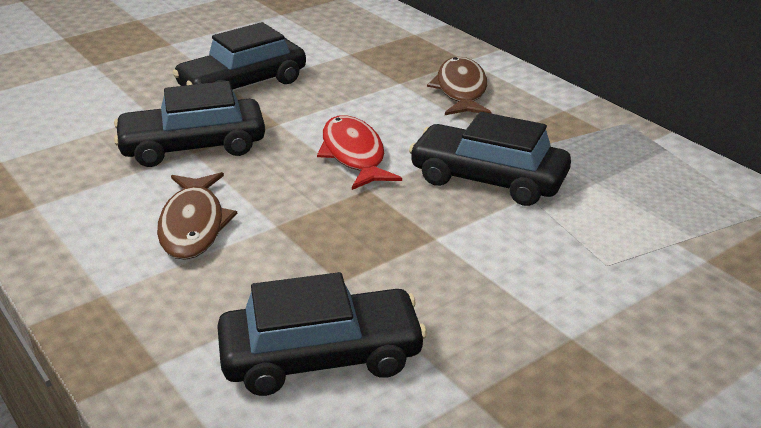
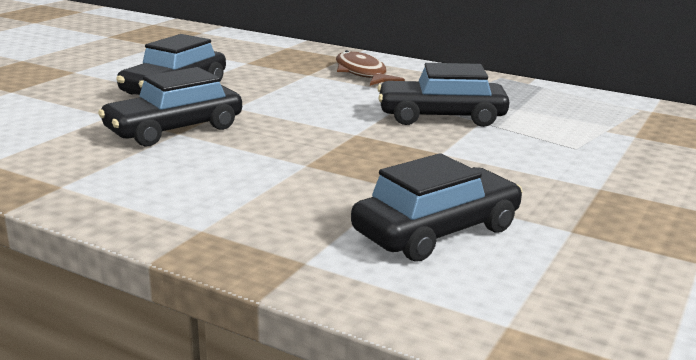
camera: 25 degrees left, 10 degrees down
(193, 225) = (233, 175): brown fish -> none
(354, 155) = (321, 117): red fish -> none

